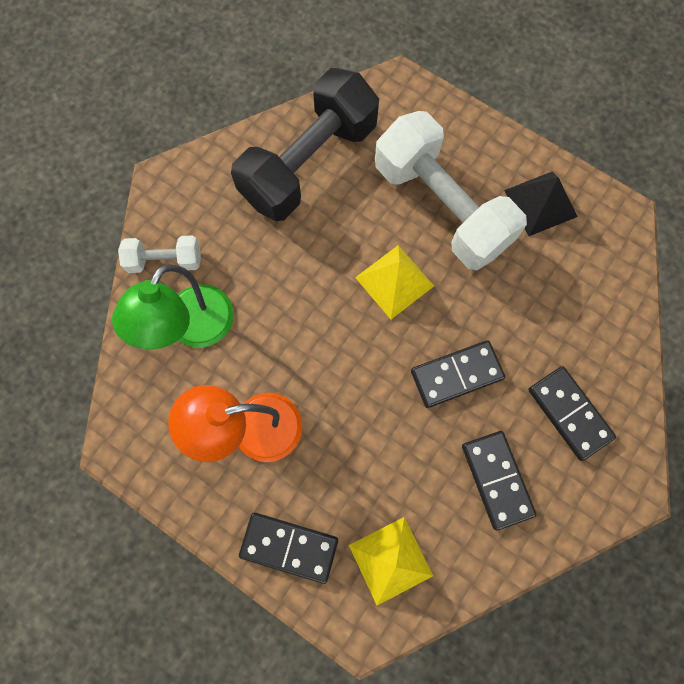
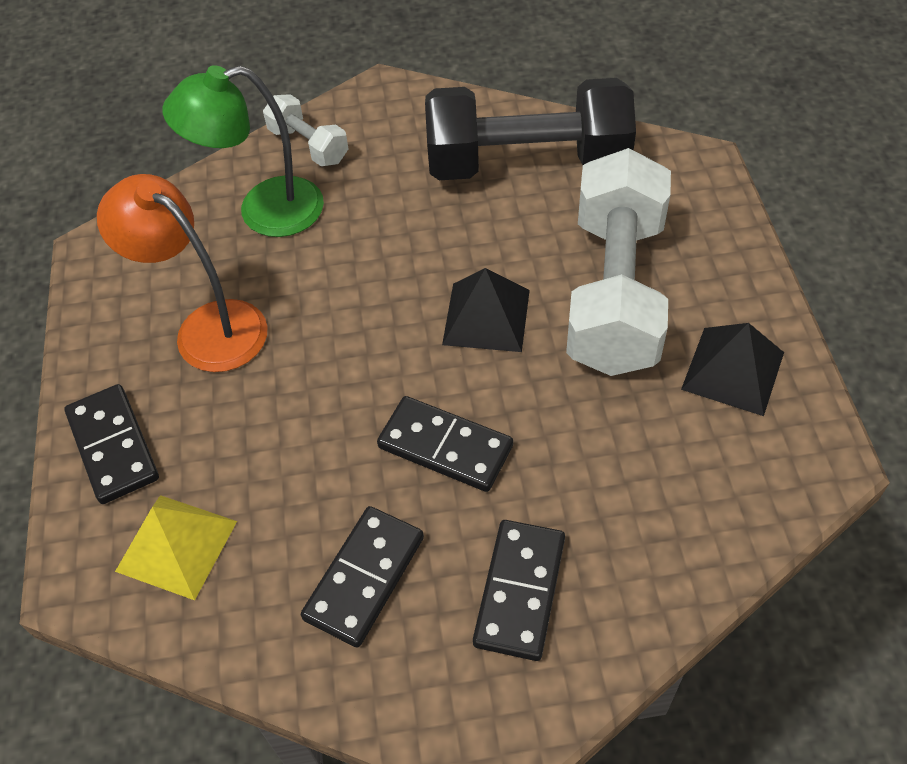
camera: 50 degrees right, 20 degrees down
(394, 281) = (486, 316): yellow pyramid -> black pyramid

